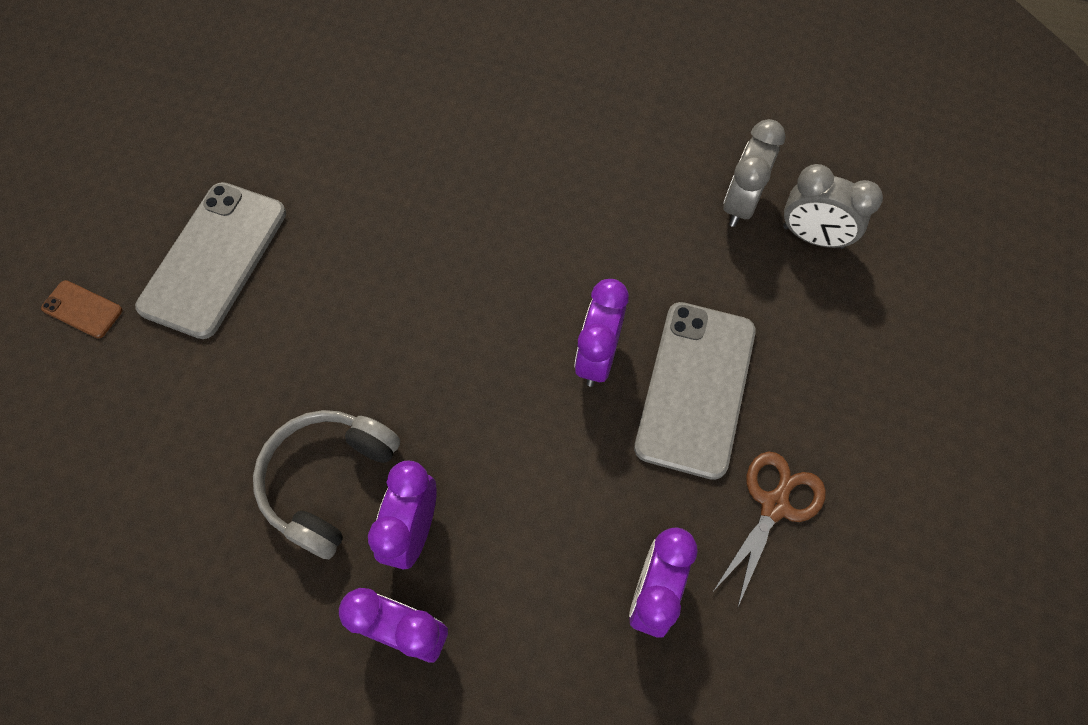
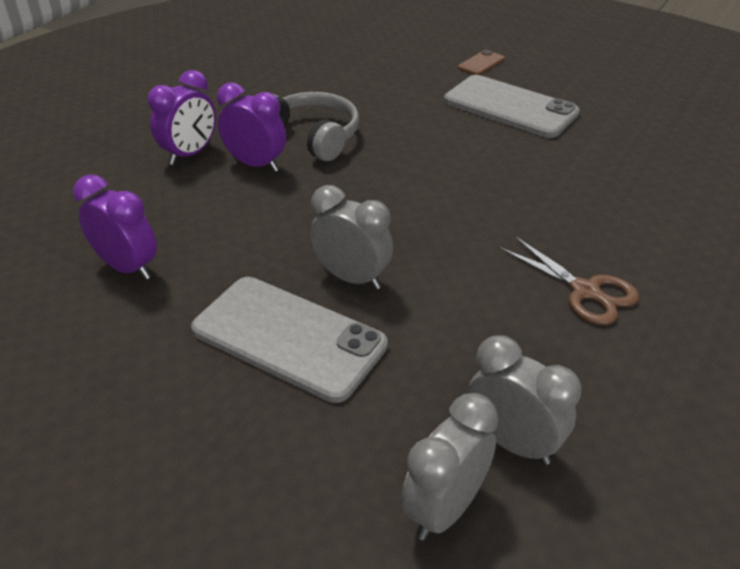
camera: 105 degrees right, 25 degrees down
(597, 357) = (352, 278): purple clock -> grey clock
(774, 505) = (142, 363): brown scissors -> brown scissors (585, 291)

